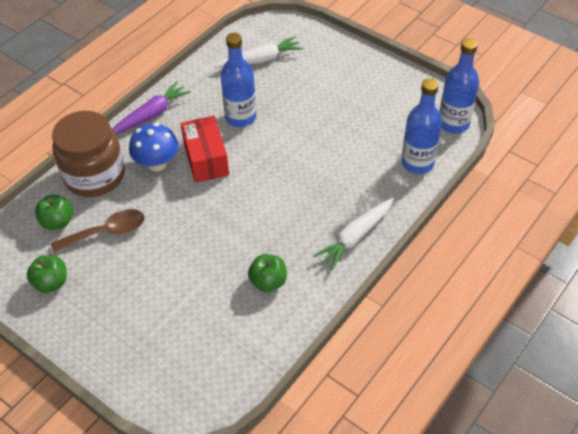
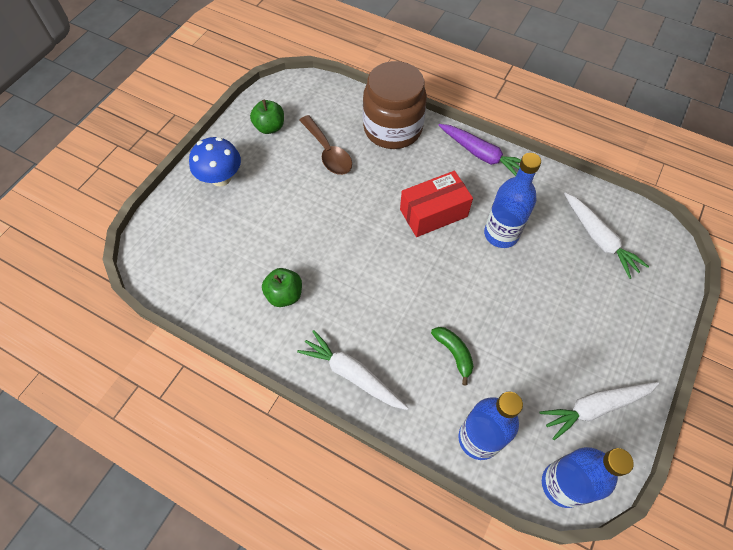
camera: 80 degrees right, 10 degrees up
(57, 222) = (335, 115): green apple -> none
(157, 164) = (418, 173): blue mushroom -> blue mushroom (221, 178)
(346, 166) = (454, 353): none -> green banana
(400, 94) = (595, 407): none -> white carrot

